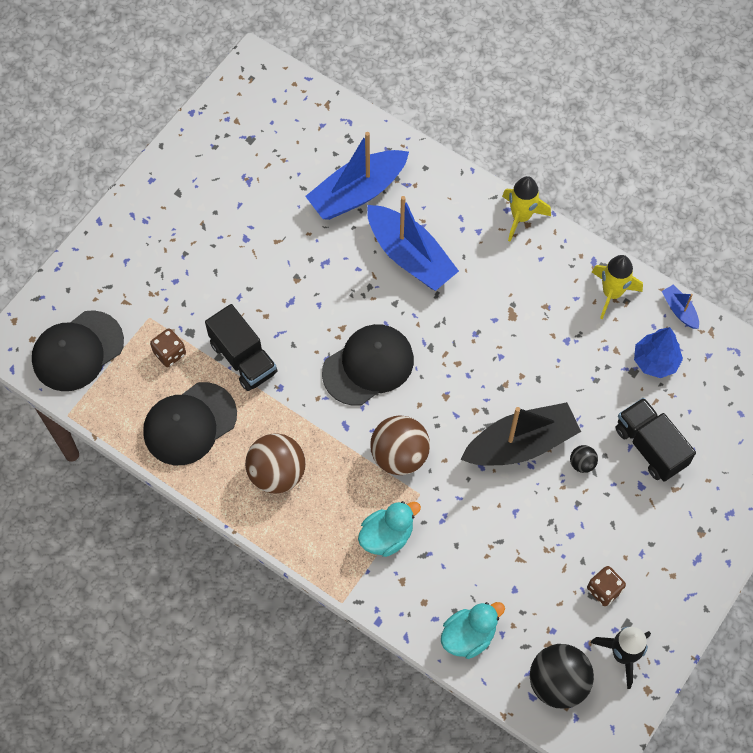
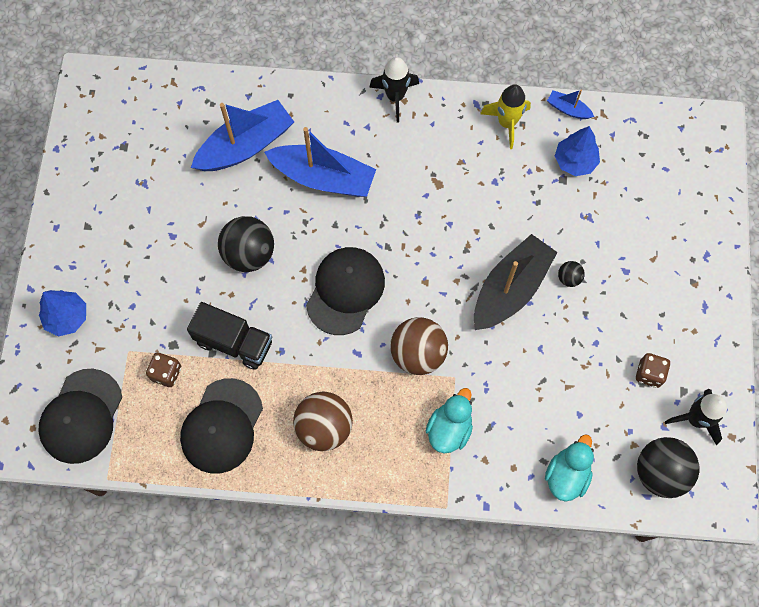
camera: 30 degrees left, 5 degrees up
(115, 261) = (67, 317): none -> blue tree
(303, 289) = (249, 254): none -> black ball
(357, 192) = (246, 146): blue boat -> blue boat turned 150 degrees counterclockwise
(521, 217) = (395, 97): yellow rocket -> black rocket
(650, 447) = (613, 234): black truck -> none

